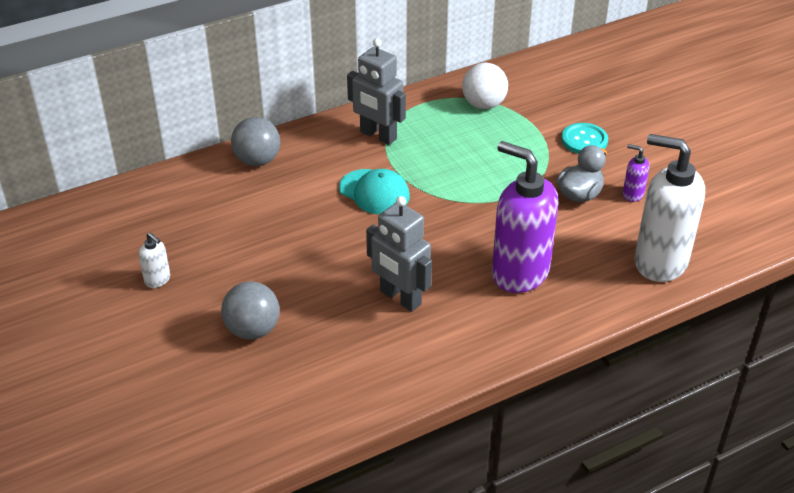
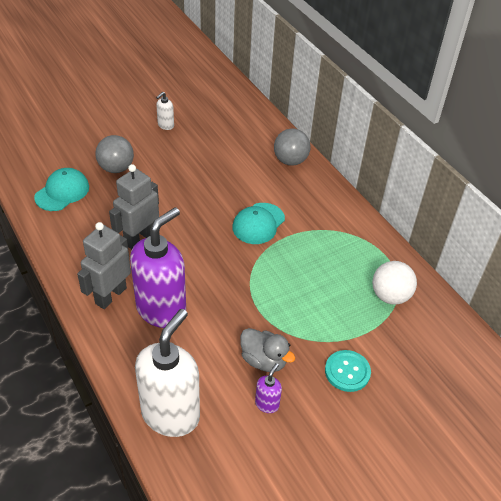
camera: 85 degrees right, 5 degrees up
(301, 388) = (62, 192): none -> turquoise cap
(378, 136) = (331, 225): grey robot -> grey robot (110, 295)

